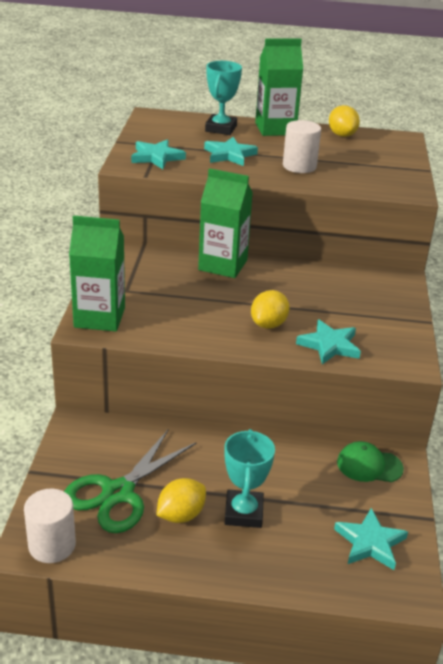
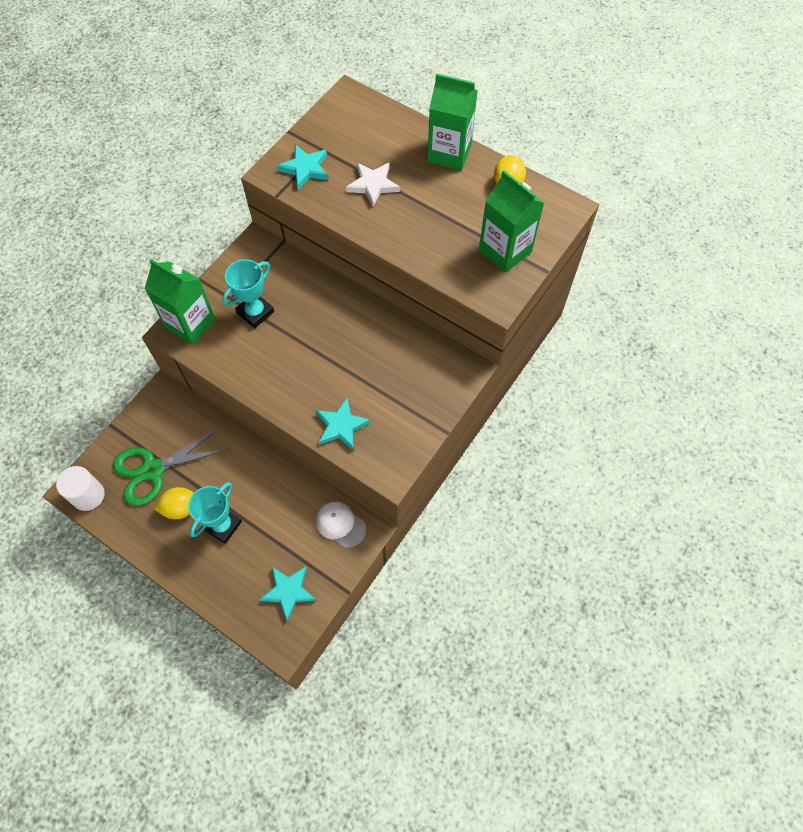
camera: 30 degrees right, 30 degrees up
(221, 128) = (397, 137): turquoise trophy -> turquoise trophy (255, 312)
(223, 265) = (326, 294): green carton -> green carton (505, 251)
(229, 155) = (373, 185): turquoise star -> white star
(268, 324) = (311, 382): yellow lemon -> none
(299, 166) = (424, 224): white cylinder -> none
(369, 465) = (340, 524): green cap -> white cap

